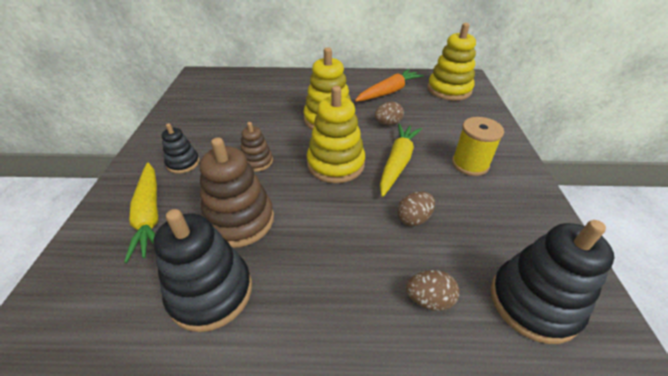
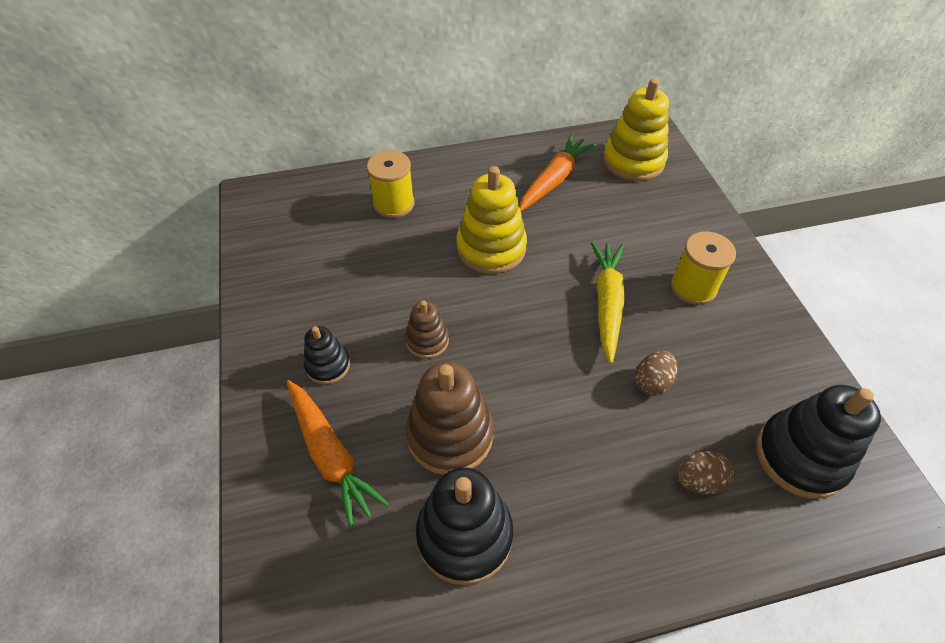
camera: 15 degrees left, 10 degrees up
(149, 215) = (330, 455): yellow carrot -> orange carrot
(277, 89) = (394, 204): none -> yellow spool
(335, 164) = (531, 322): yellow stacking toy -> none
(388, 123) = (572, 239): brown egg -> none

